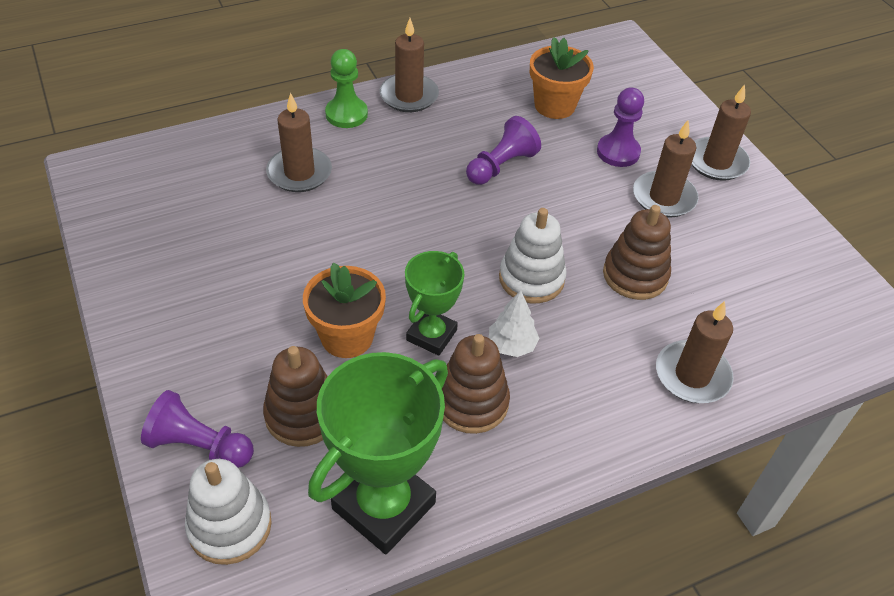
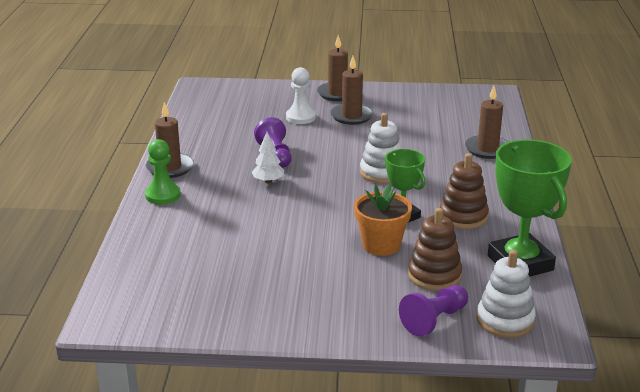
camera: 60 degrees left, 20 degrees down
(299, 173) = (207, 228): brown candle -> none
(512, 345) = (429, 193): white tree -> white tree (268, 181)
(554, 105) = (237, 123): orange flower pot -> none
(618, 152) = (300, 117): purple pawn -> white pawn
(635, 275) = (405, 142): brown stacking toy -> none

